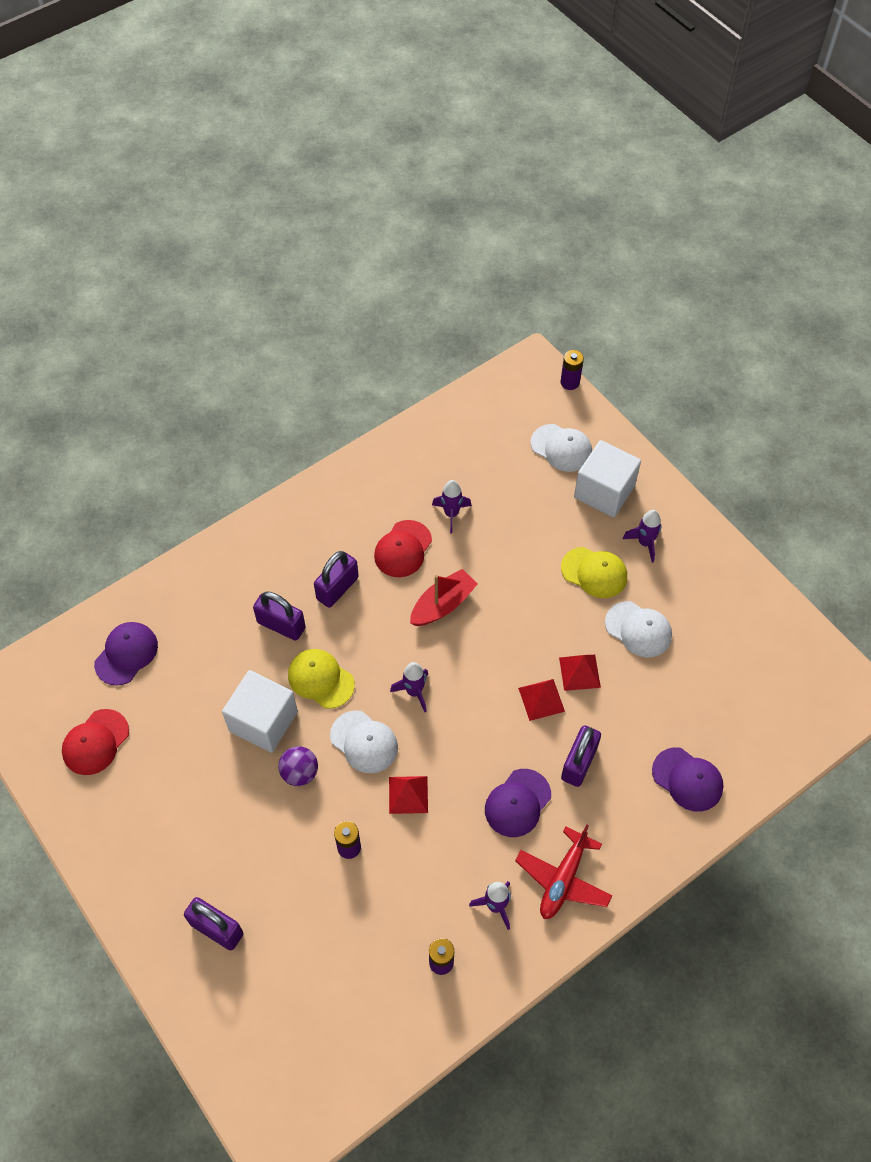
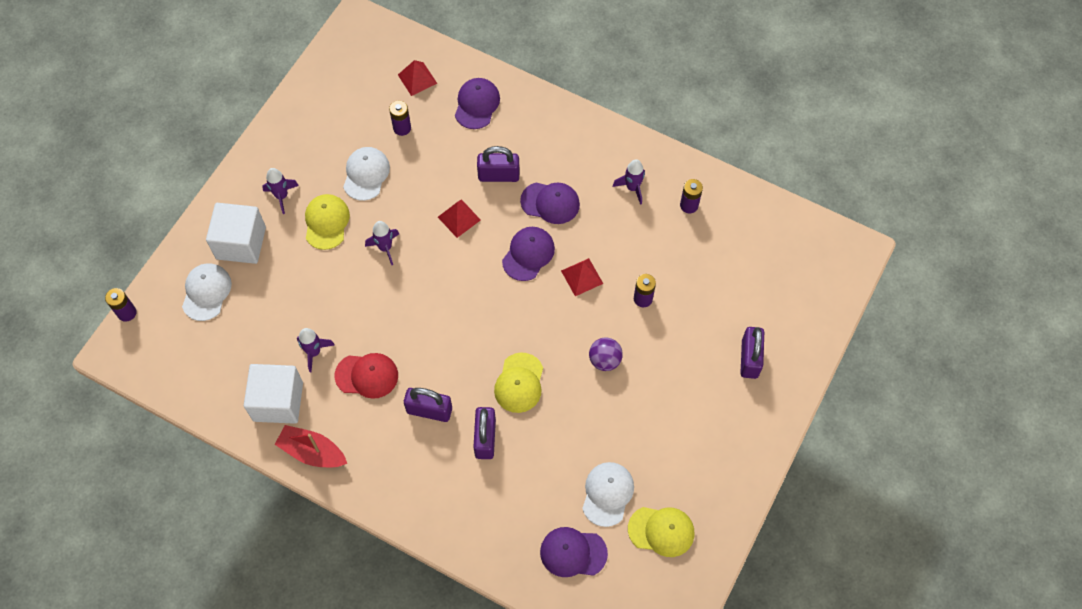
camera: 115 degrees left, 5 degrees up
(95, 742) = (661, 531): red cap -> yellow cap
(263, 721) = (577, 408): white cube -> white cube (278, 401)
(364, 742) = (556, 326): white cap -> white cap (607, 494)
(414, 692) = (496, 309): purple rocket -> purple rocket (385, 248)
(443, 605) = (407, 321): red boat -> red boat (312, 452)
(463, 751) = (528, 254): none -> purple cap
(563, 879) = (591, 154): red plane -> none
(579, 672) = (423, 201): red pyramid -> red pyramid (417, 79)
(685, 687) = (402, 128): none -> purple battery

